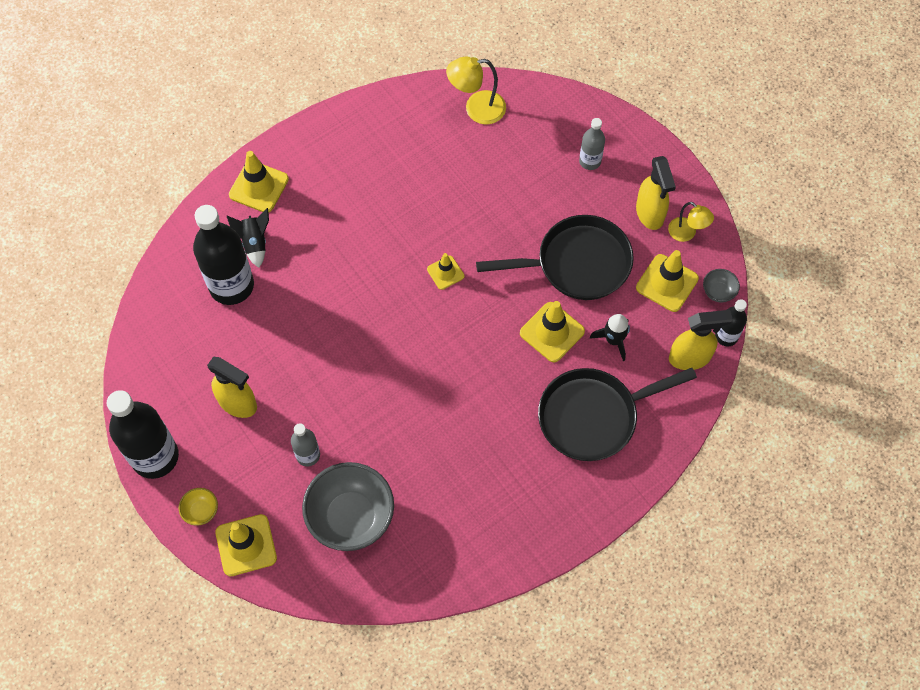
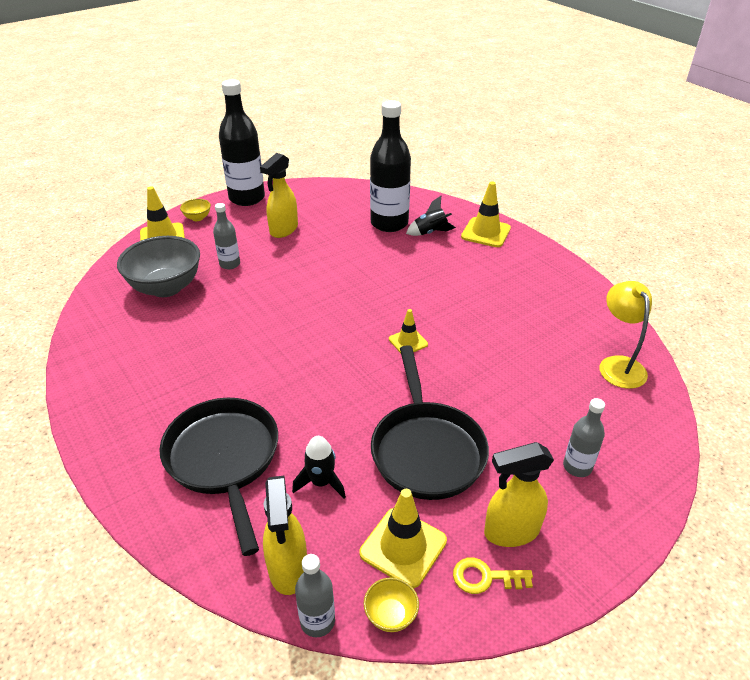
camera: 90 degrees right, 25 degrees down
(552, 332) = (335, 424): yellow traffic cone -> none
(686, 233) = (485, 577): yellow lamp -> yellow key
(718, 292) = (390, 615): grey bowl -> yellow bowl
(726, 336) = (317, 621): black bottle -> grey bottle

